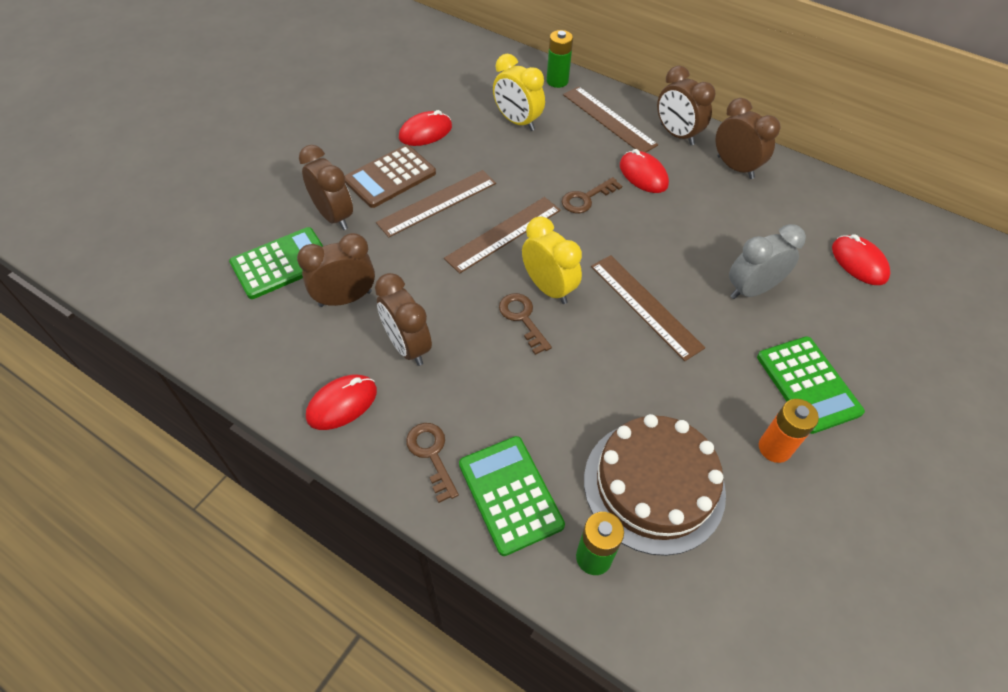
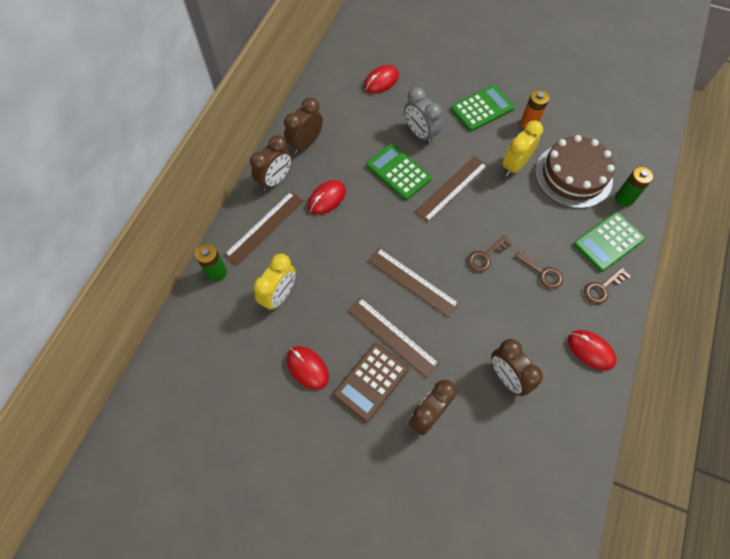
camera: 100 degrees left, 10 degrees up
(281, 263) = (490, 438): green calculator -> green calculator (398, 172)
(390, 177) = (371, 382): brown calculator -> brown calculator turned 90 degrees clockwise
(407, 346) = (532, 322): brown clock -> none
(548, 288) = (454, 245): yellow clock -> yellow clock (514, 165)
(586, 198) = (361, 232): brown key -> brown key (542, 272)

